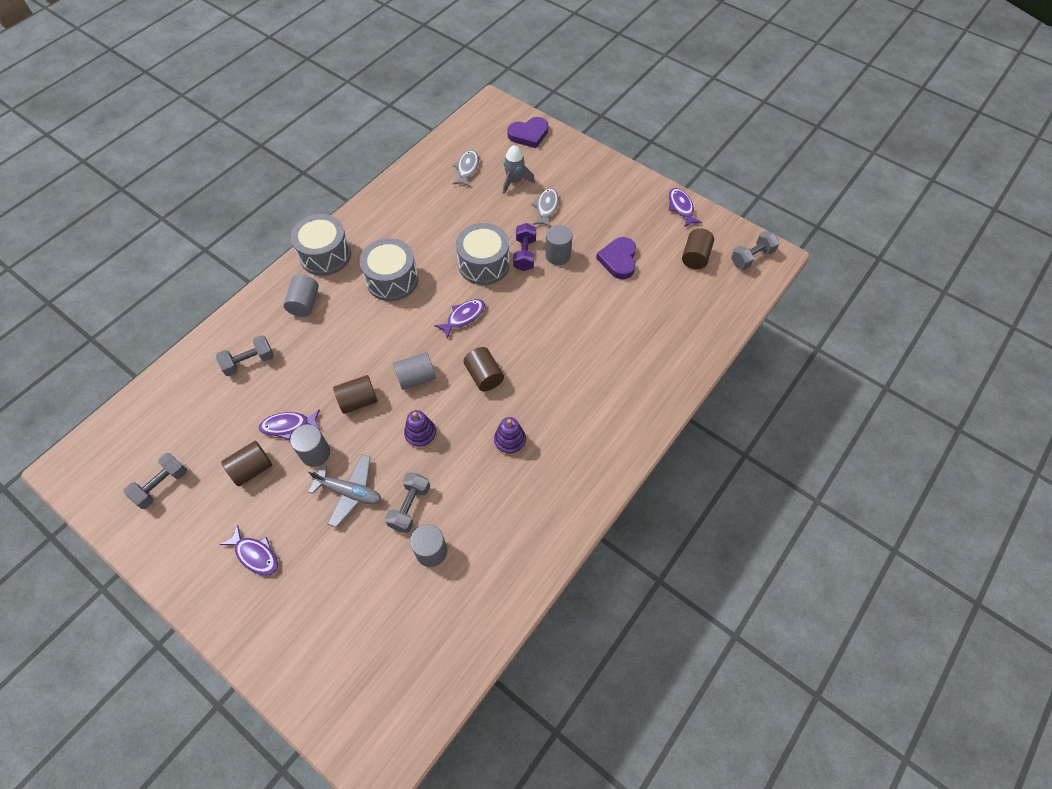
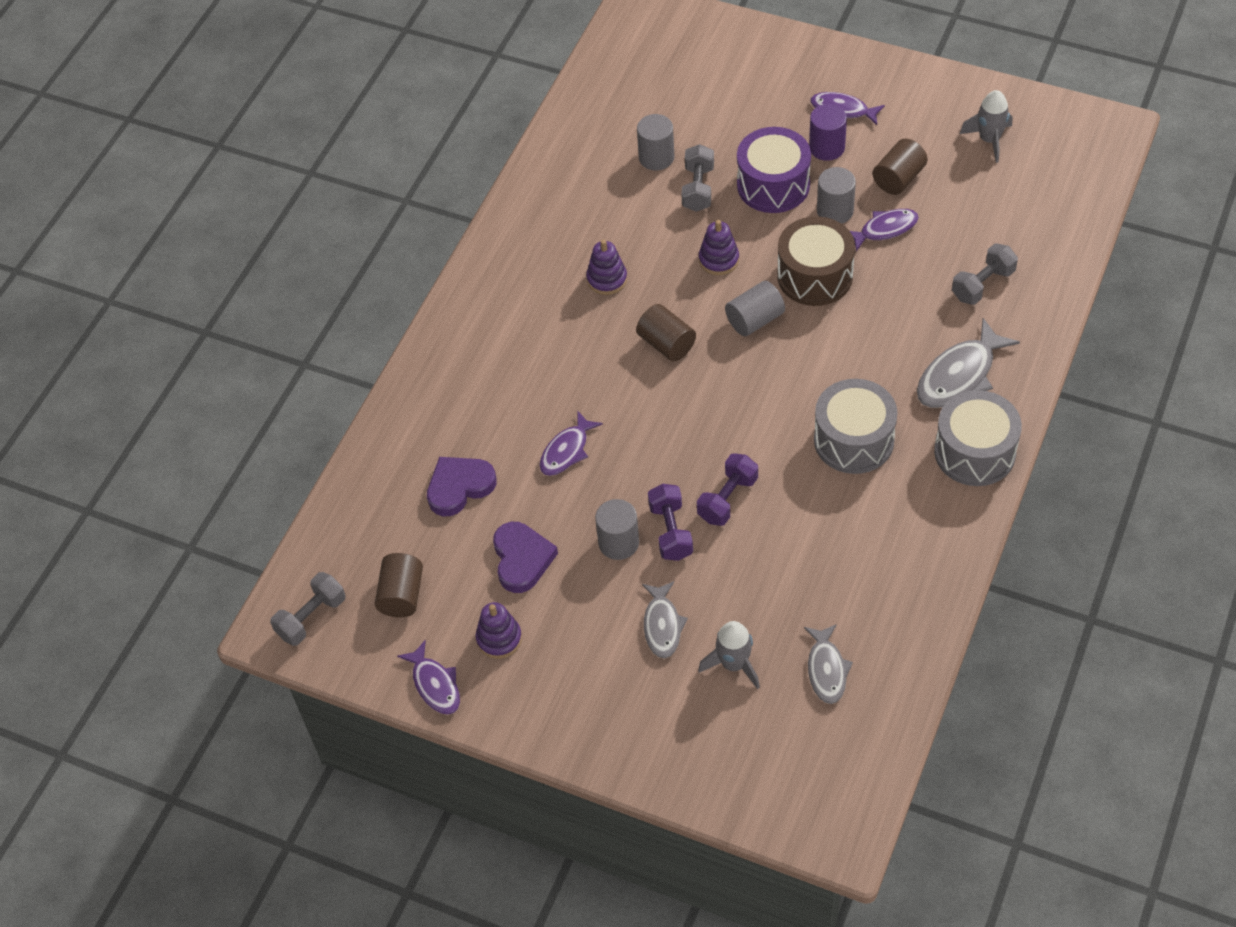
camera: 170 degrees right, 5 degrees down
(162, 485) = (989, 140): grey dumbbell -> grey rocket
(289, 518) = (827, 147): none -> purple cylinder
(304, 303) = (959, 375): grey cylinder -> grey fish
(349, 492) = (773, 185): grey plane -> purple drum
(358, 401) = (815, 276): brown cylinder -> brown drum
(463, 317) = (725, 412): purple fish -> purple fish (566, 451)
(484, 264) = (727, 499): grey drum -> purple dumbbell
(529, 134) = (744, 777): purple heart -> purple heart (459, 487)
(640, 221) = (499, 639): none -> purple stacking toy

